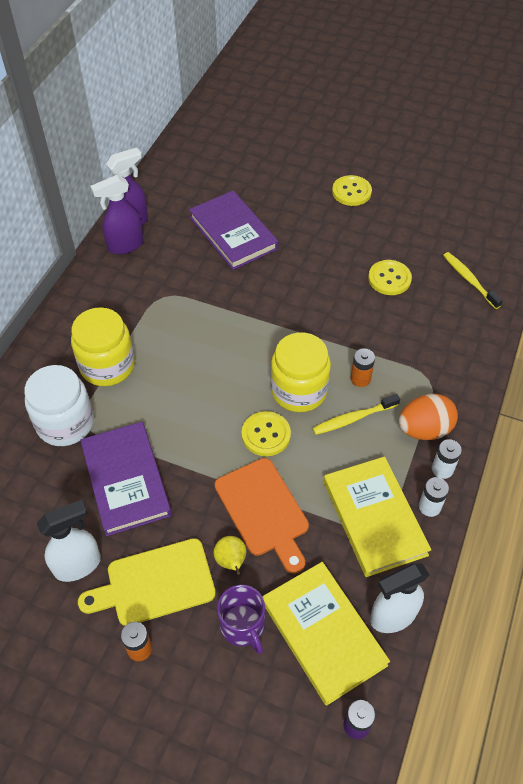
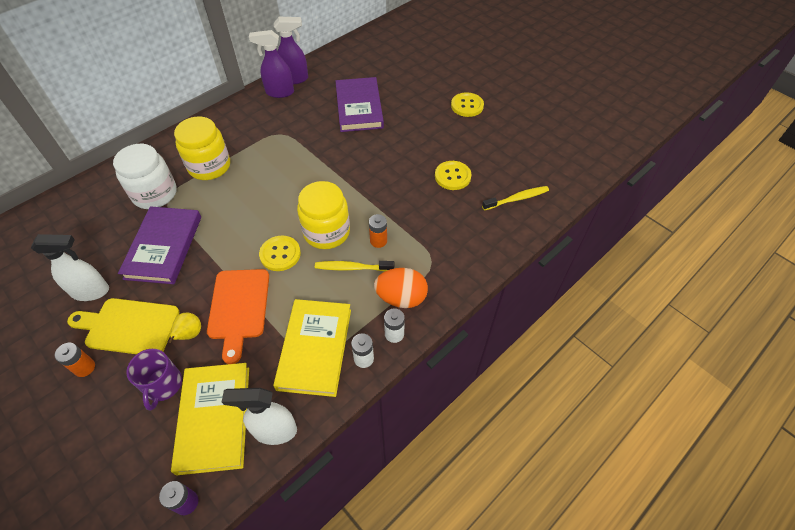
camera: 25 degrees right, 0 degrees up
(469, 280) = (517, 199): yellow toothbrush -> yellow toothbrush turned 75 degrees clockwise

